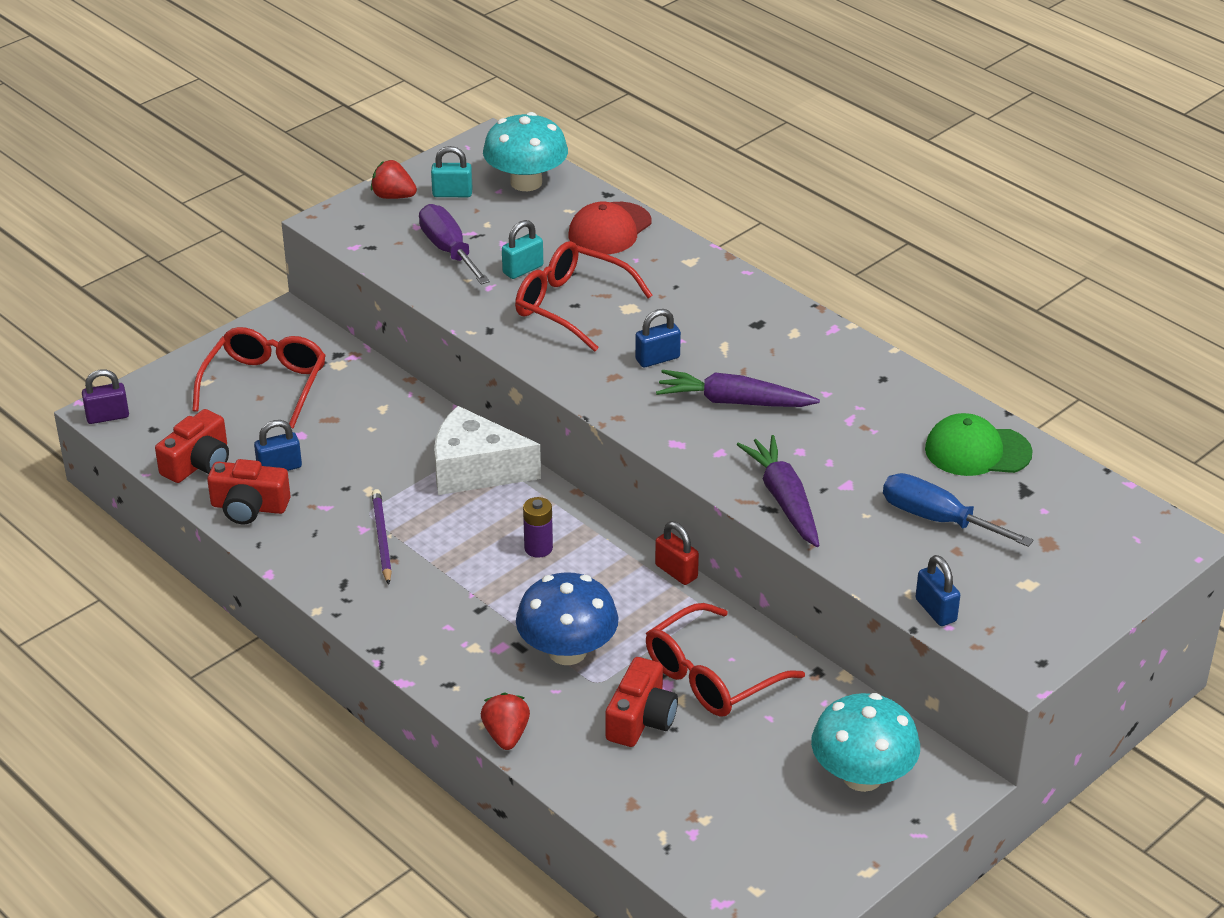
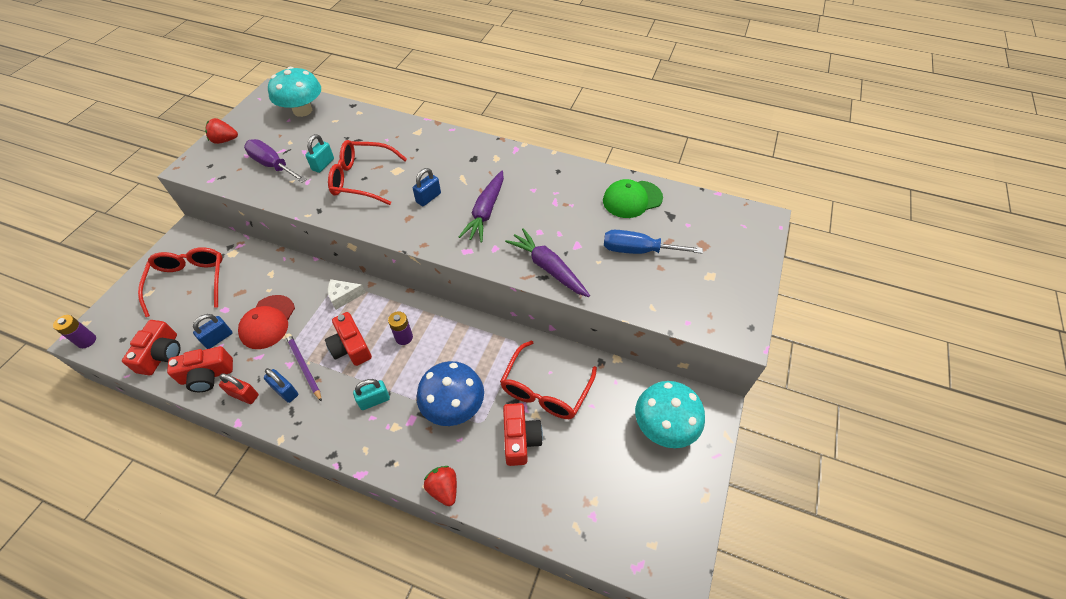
camera: 25 degrees left, 15 degrees up
(107, 416) = (87, 341): purple padlock -> purple battery
(452, 193) = (261, 129): turquoise padlock -> turquoise padlock (374, 400)
(457, 536) = (351, 347): none -> red camera
(475, 470) = (344, 297): white cheese -> white cheese, size x0.52
(609, 229) = (363, 125): red cap -> red cap (267, 322)
(676, 571) = (490, 323): red padlock -> red padlock (244, 395)
(733, 402) = (485, 212): purple carrot -> purple carrot turned 60 degrees counterclockwise
(935, 610) = (674, 313): blue padlock -> blue padlock (285, 391)

